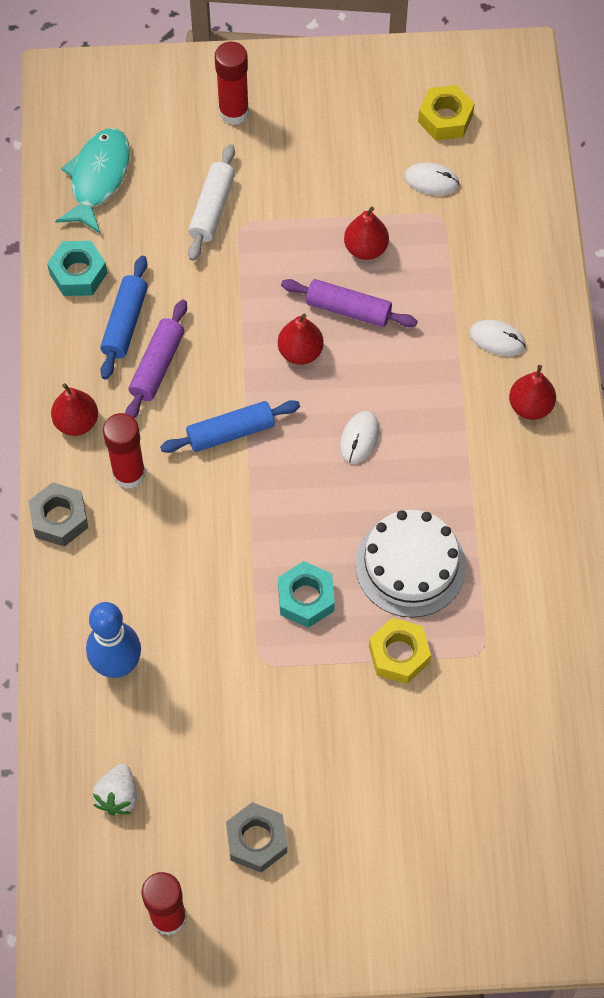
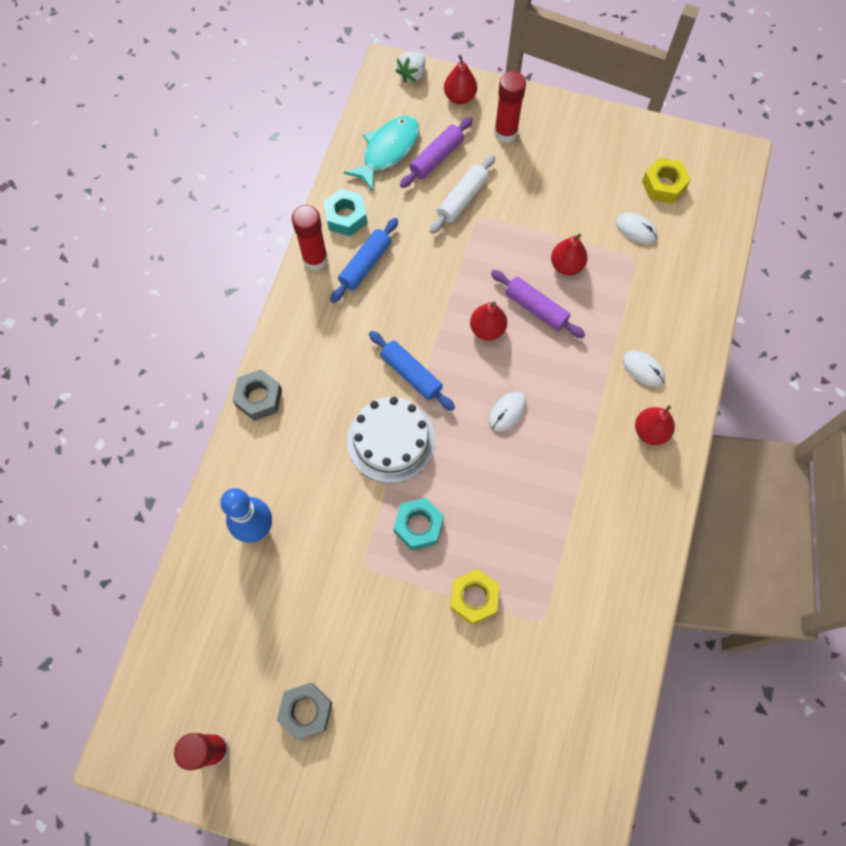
camera: 20 degrees right, 5 degrees up
(76, 422) = (300, 328): red pear -> red pear (460, 97)
(118, 796) = (215, 634): white strawberry -> white strawberry (412, 74)
(129, 474) = (323, 381): red glue stick -> red glue stick (315, 259)
(157, 366) = (376, 305): purple rolling pin -> purple rolling pin (436, 158)
(230, 432) = (411, 374): blue rolling pin -> blue rolling pin turned 45 degrees clockwise
(410, 565) = (509, 528): white cake -> white cake (391, 440)

